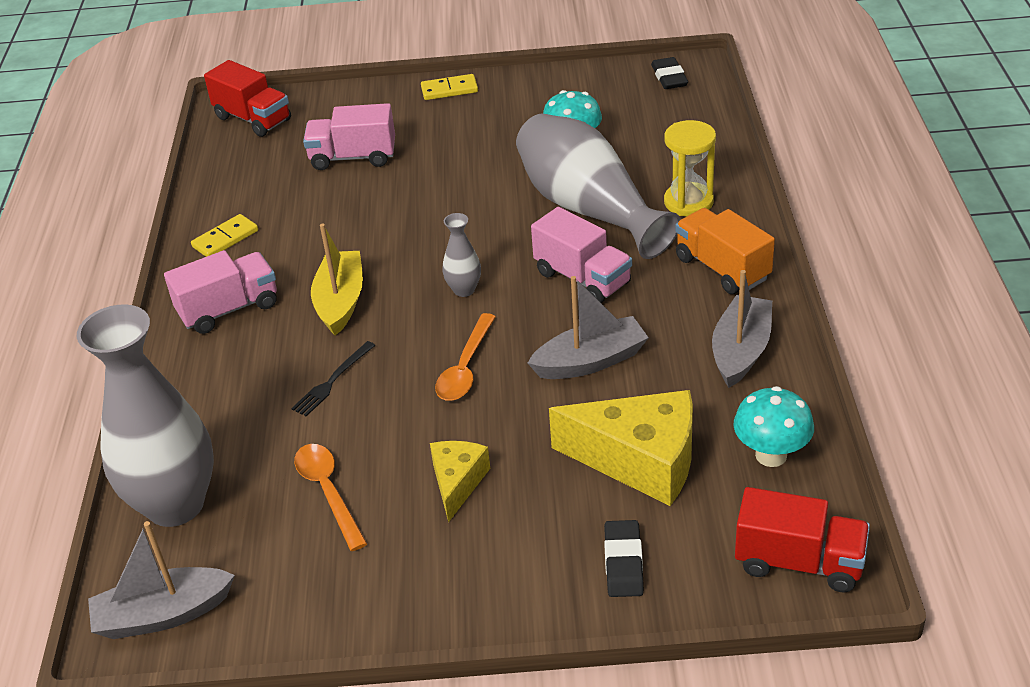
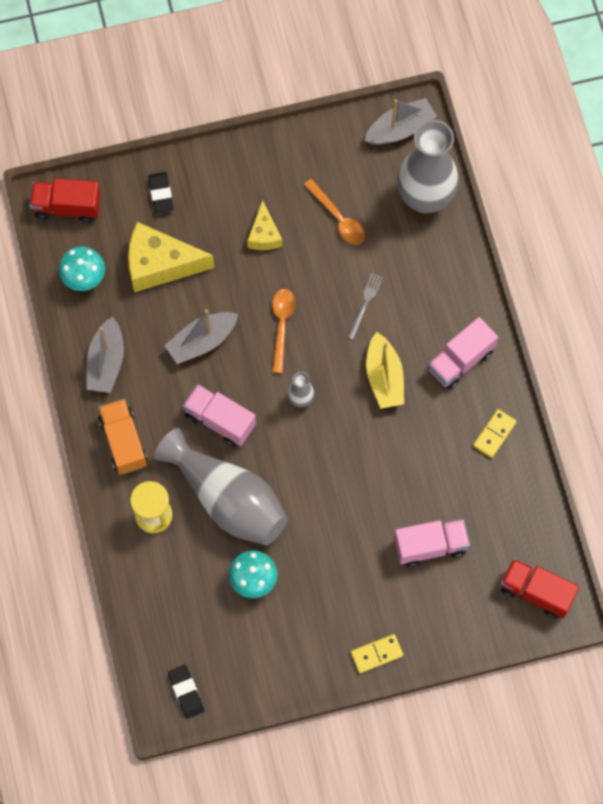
camera: 165 degrees right, 30 degrees up
(332, 381) = (365, 304): black fork -> grey fork
(722, 268) = (123, 442): orange truck -> orange truck turned 150 degrees counterclockwise

